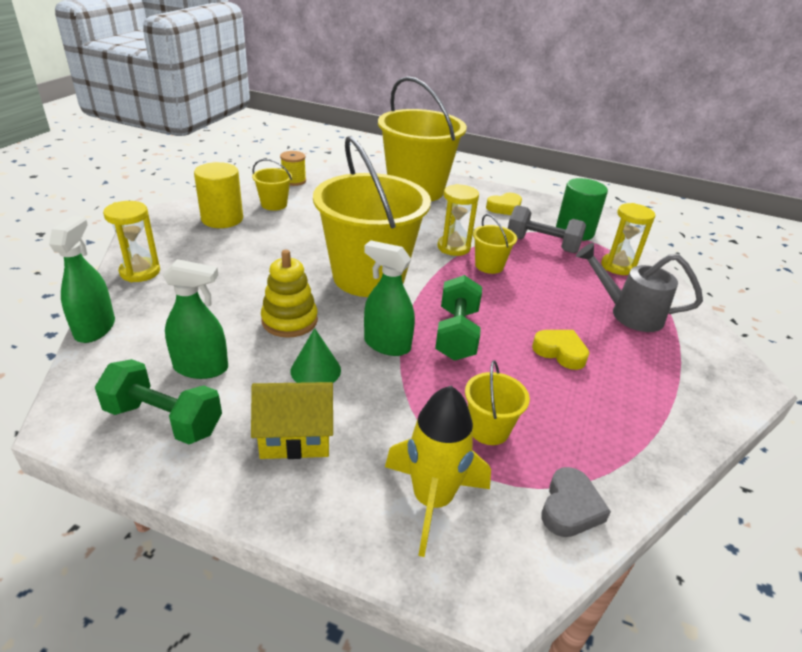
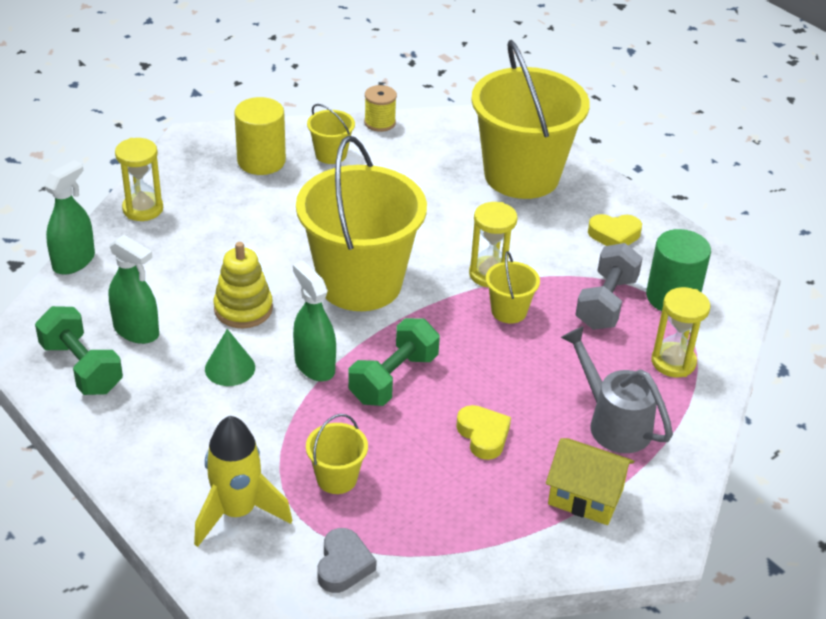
camera: 30 degrees right, 5 degrees up
(295, 437) = (171, 420): yellow house -> yellow house (585, 496)
(542, 245) = (606, 303): grey dumbbell -> grey dumbbell turned 60 degrees clockwise
(570, 508) = (343, 565): grey heart -> grey heart turned 45 degrees counterclockwise

